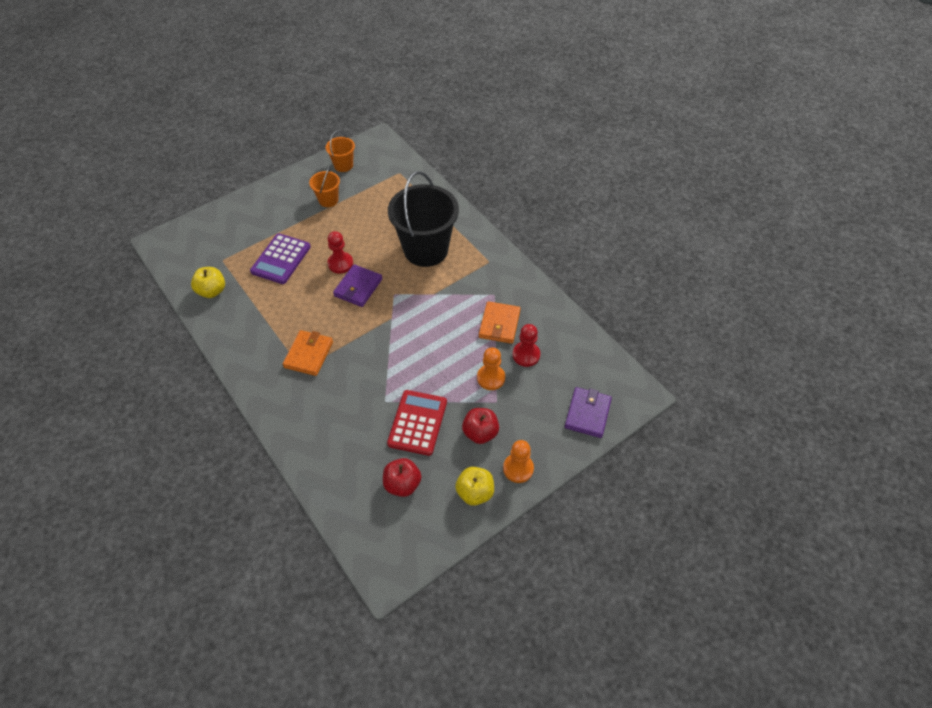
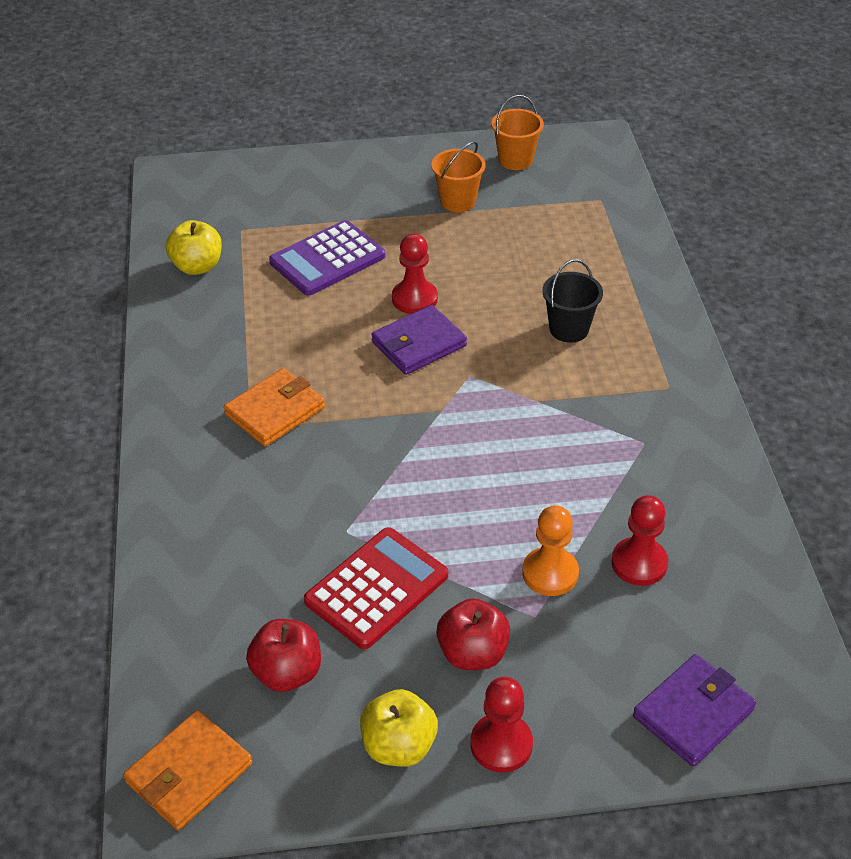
camera: 30 degrees right, 10 degrees down
(426, 250) = (569, 329): black bucket -> black bucket, size x0.47
(499, 324) = (622, 494): orange wallet -> orange wallet (189, 773)
(518, 468) = (501, 744): orange pawn -> red pawn

